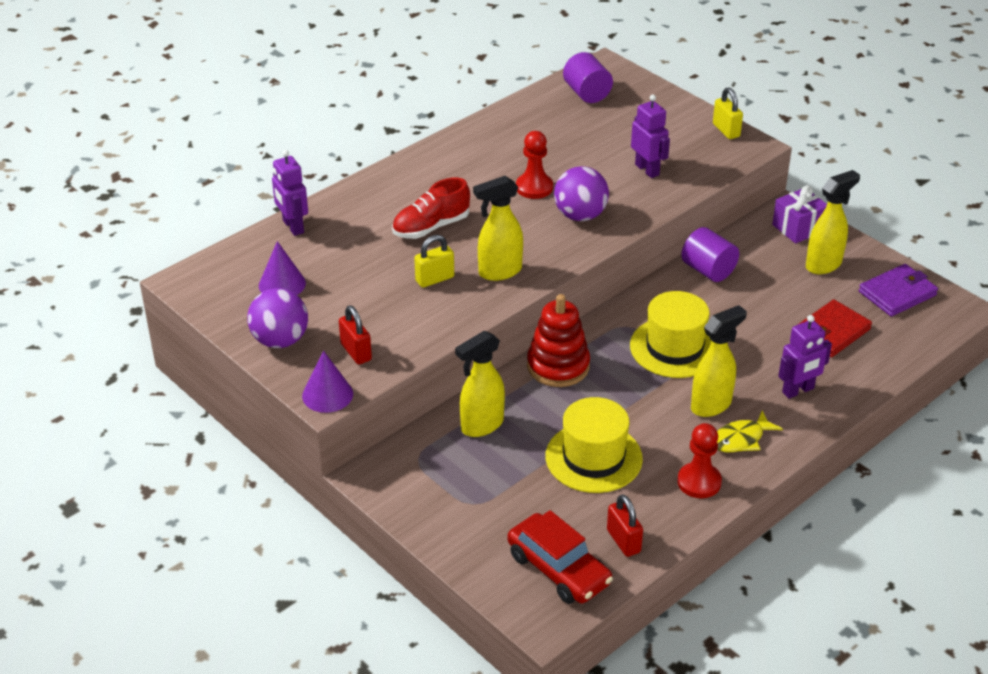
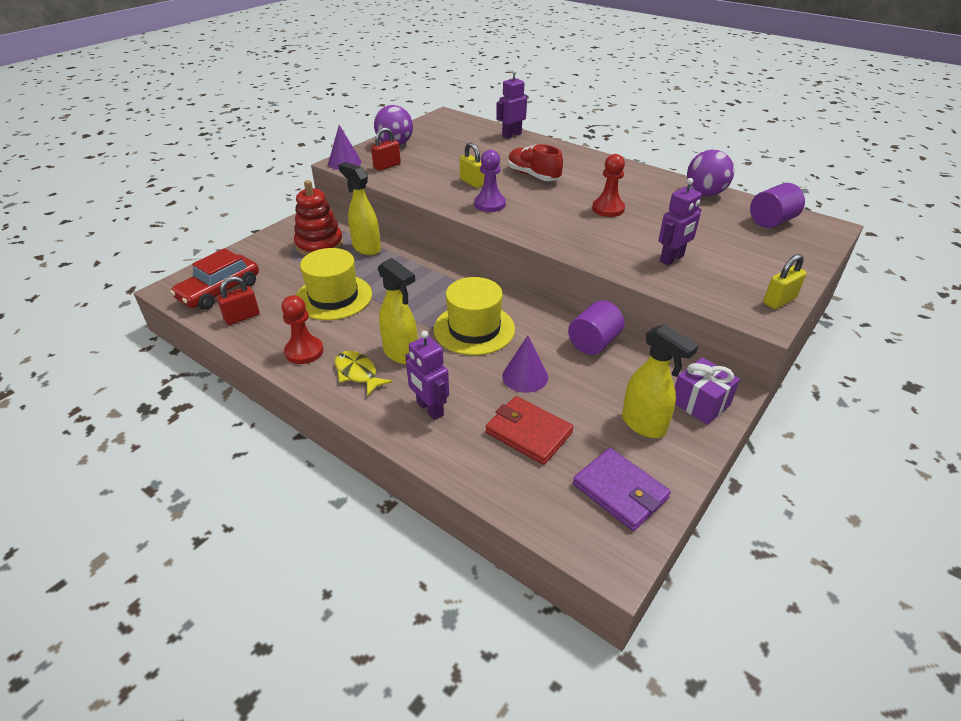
camera: 80 degrees right, 0 degrees up
(282, 284) = (450, 139): purple cone -> purple cone (525, 376)
(499, 272) = (489, 204): yellow spray bottle -> purple pawn
(558, 366) = (436, 273): red stacking toy -> red stacking toy (319, 245)
(580, 215) = (580, 231): purple ball -> purple ball (705, 193)

